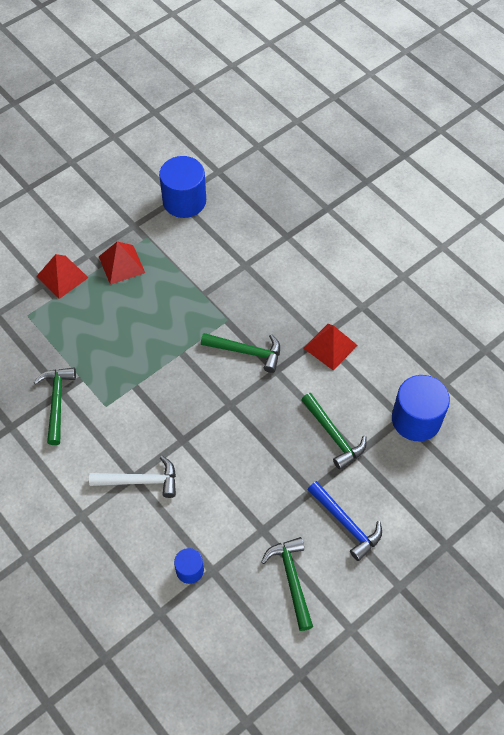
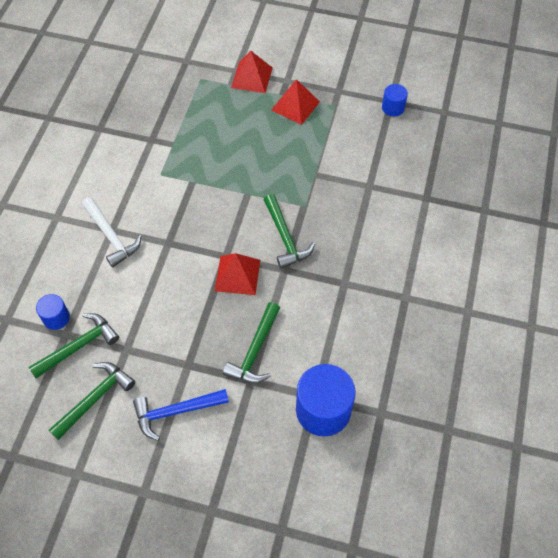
camera: 55 degrees right, 0 degrees up
(57, 401) = (141, 142): green hammer -> green hammer (79, 346)
(184, 201) = (393, 108): blue cylinder -> blue cylinder, size x0.52
(330, 346) = (342, 296): red pyramid -> red pyramid (237, 275)
(346, 524) = (175, 412): blue hammer -> blue hammer turned 60 degrees clockwise

